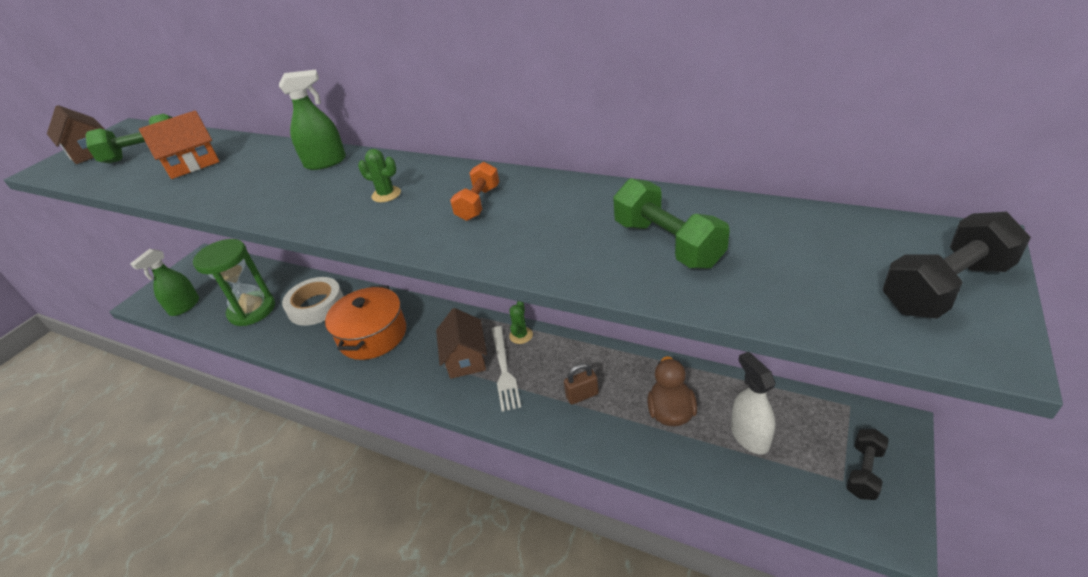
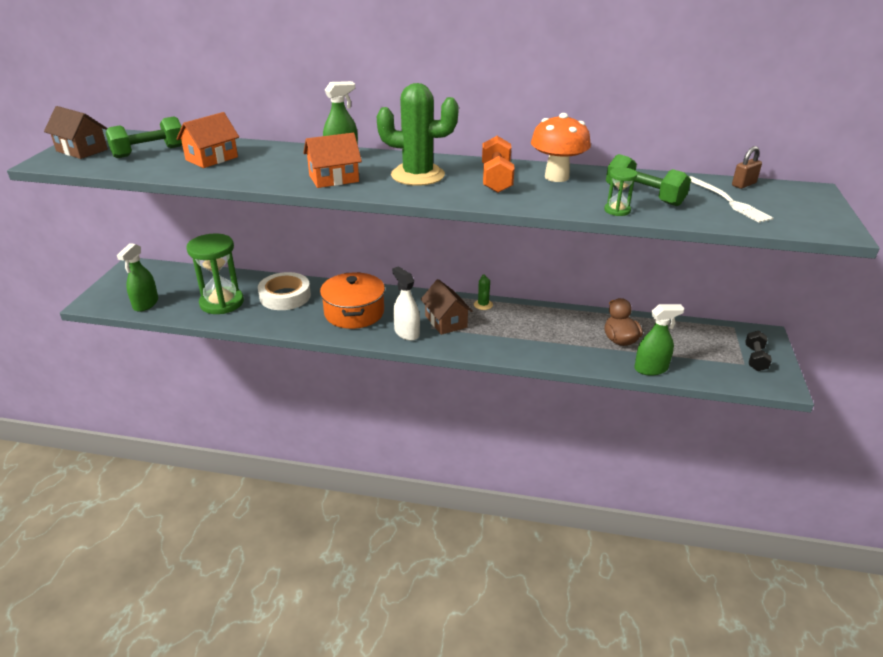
camera: 20 degrees left, 5 degrees down
(287, 198) = (334, 178): none -> orange house
(386, 194) = (417, 175): green cactus -> green cactus, size x2.37
(478, 203) = (496, 179): orange dumbbell -> orange dumbbell, size x1.50
(504, 369) = (481, 326): white fork -> white fork (727, 200)
(562, 201) = (556, 177): none -> orange mushroom
(582, 395) = (551, 336): brown padlock -> brown padlock (743, 184)
(607, 273) = (617, 210): none -> green hourglass
(695, 471) = (651, 369): none -> green spray bottle
(749, 436) = (678, 348): white spray bottle -> white spray bottle (406, 333)
(945, 288) = (808, 209): black dumbbell -> none

